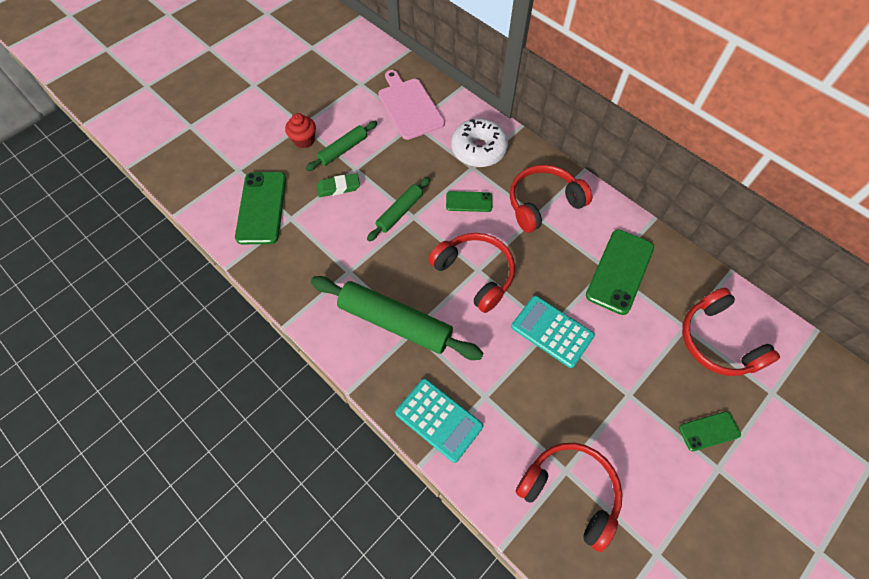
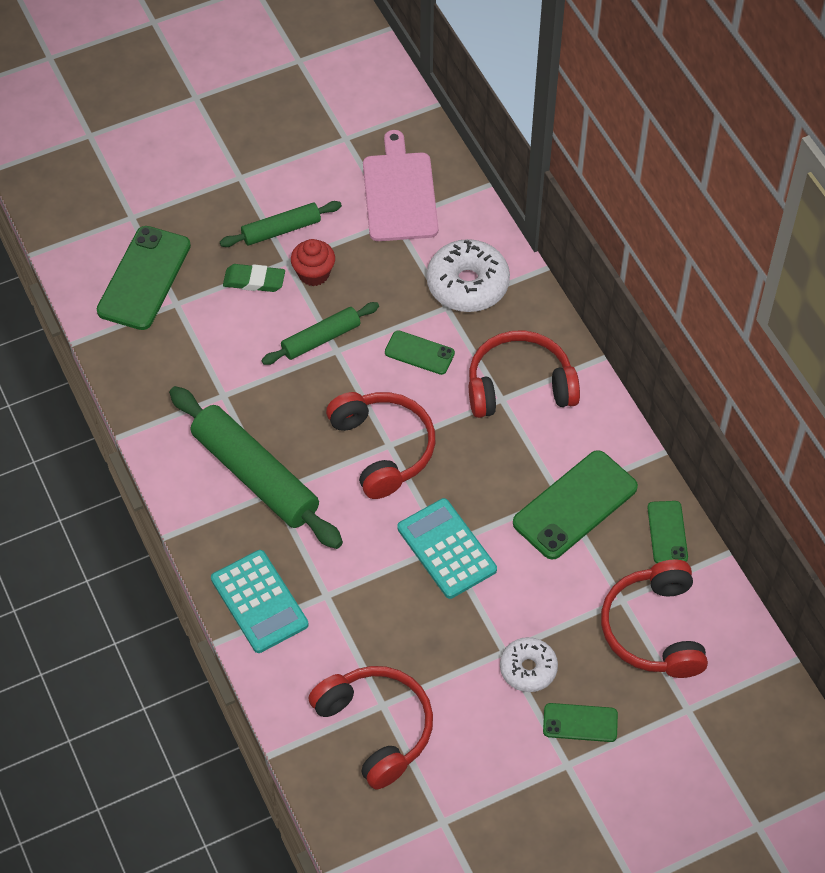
camera: 20 degrees right, 5 degrees down
(304, 140) = (234, 200): red cupcake -> red cupcake (314, 274)
(652, 402) = (528, 669): none -> white donut
(687, 270) = (667, 532): none -> green phone

